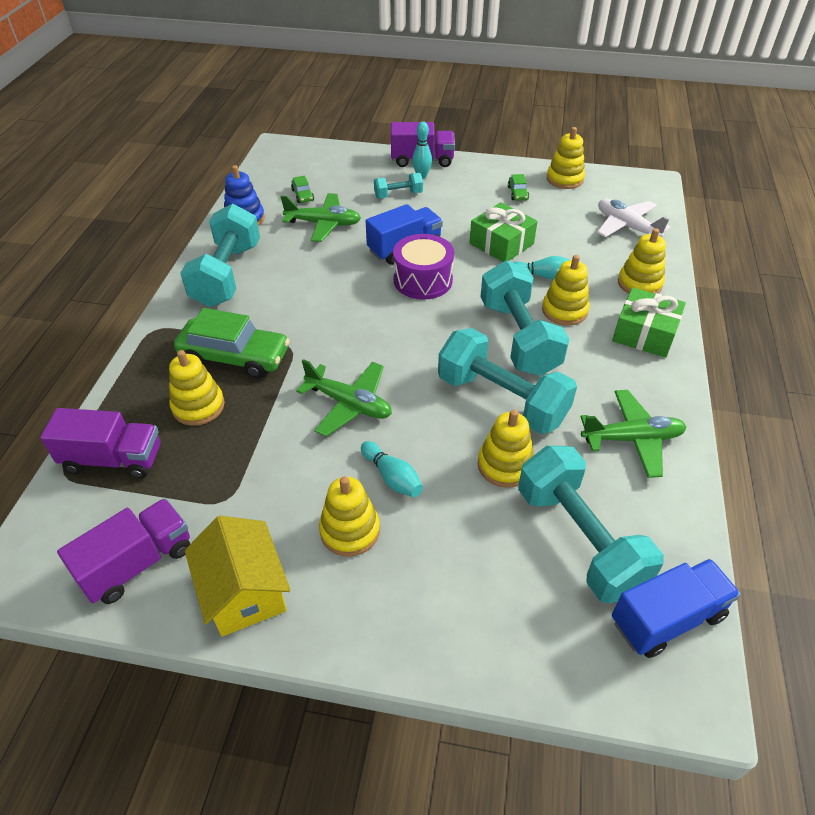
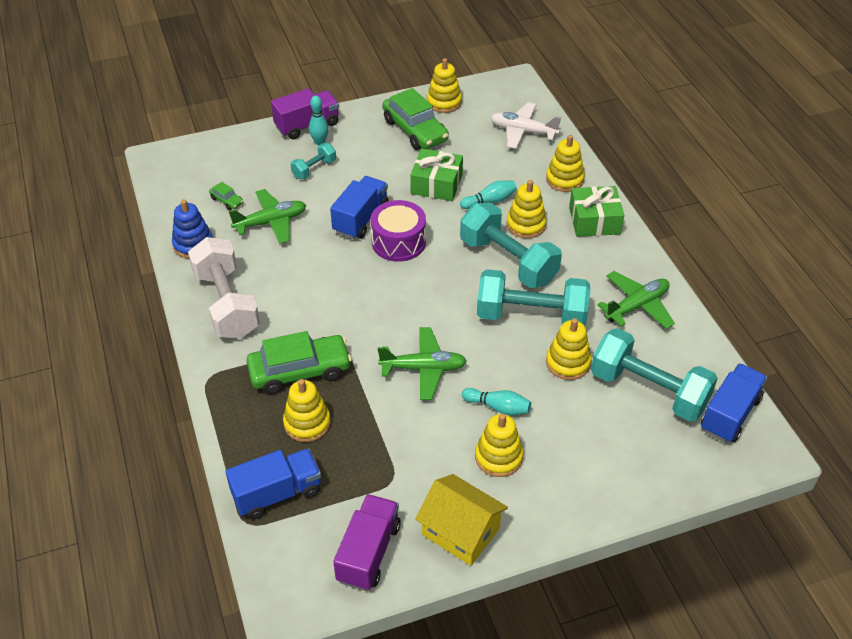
camera: 30 degrees left, 0 degrees up
(113, 459) = (277, 493): purple truck -> blue truck
(227, 275) = (227, 304): turquoise dumbbell -> white dumbbell
(517, 193) = (415, 130): green car -> green car, size x2.27

